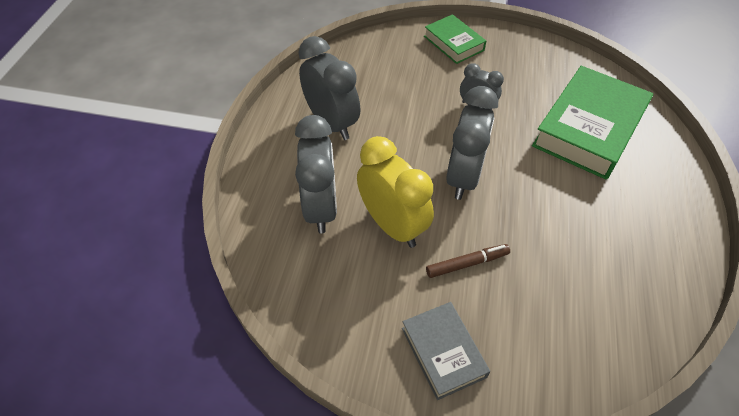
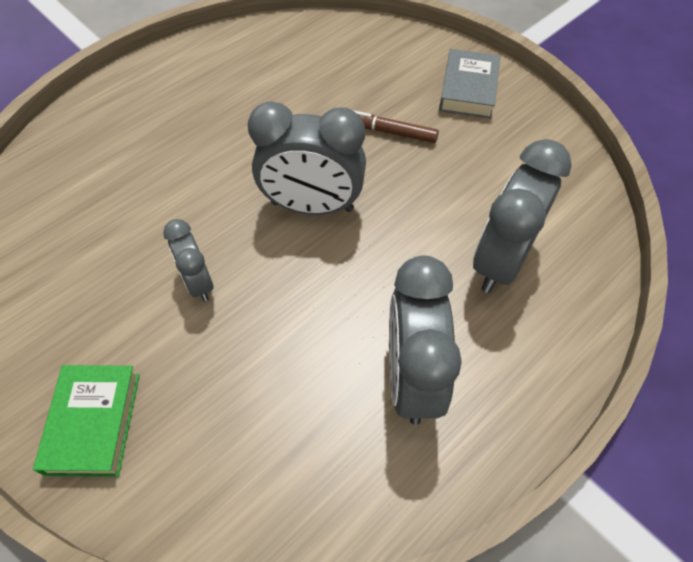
camera: 145 degrees left, 5 degrees up
(392, 225) = (433, 199): yellow clock -> none
(463, 177) = (312, 206): grey clock -> grey clock turned 135 degrees counterclockwise
(589, 128) = (116, 179): green book -> none

